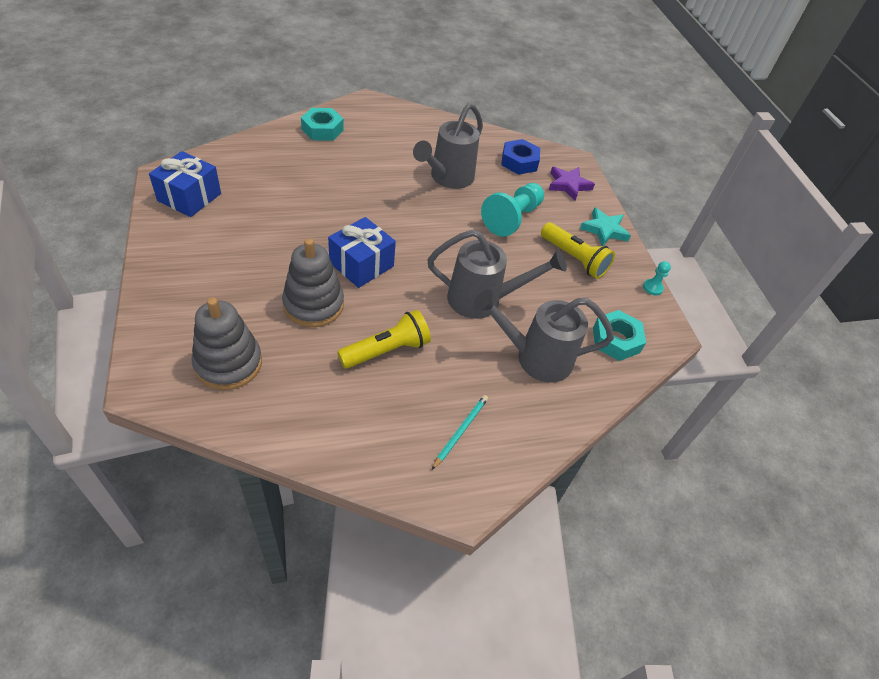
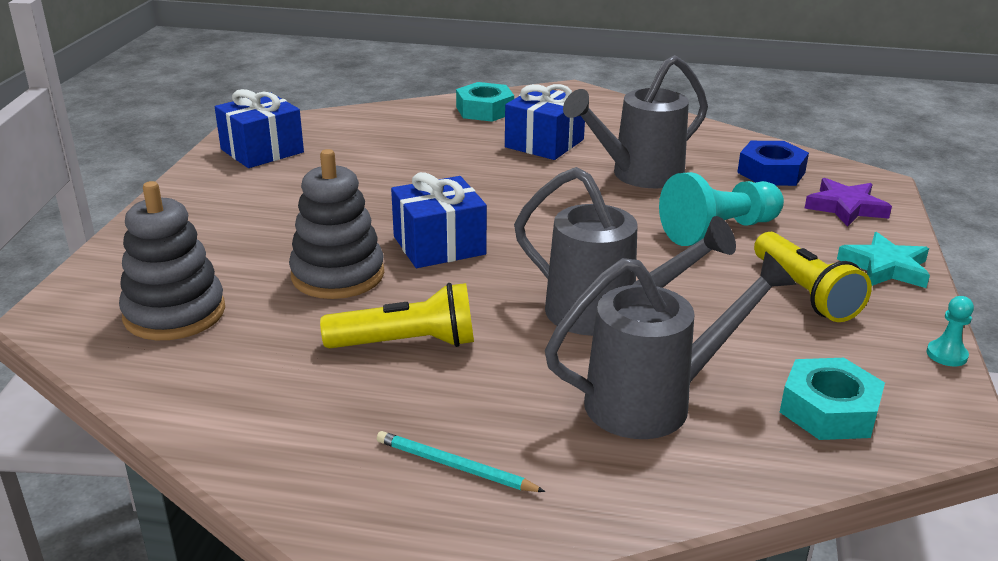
camera: 30 degrees right, 20 degrees down
(378, 157) = (544, 143): none -> blue gift
(460, 431) = (455, 466): turquoise pencil -> turquoise pencil turned 120 degrees counterclockwise
(535, 357) = (653, 402): grey watering can -> grey watering can turned 135 degrees clockwise

